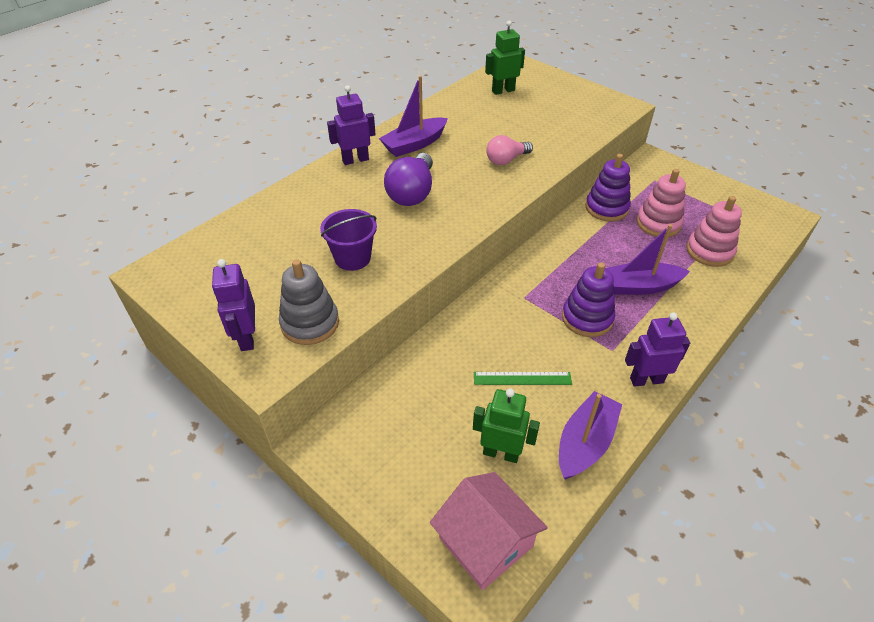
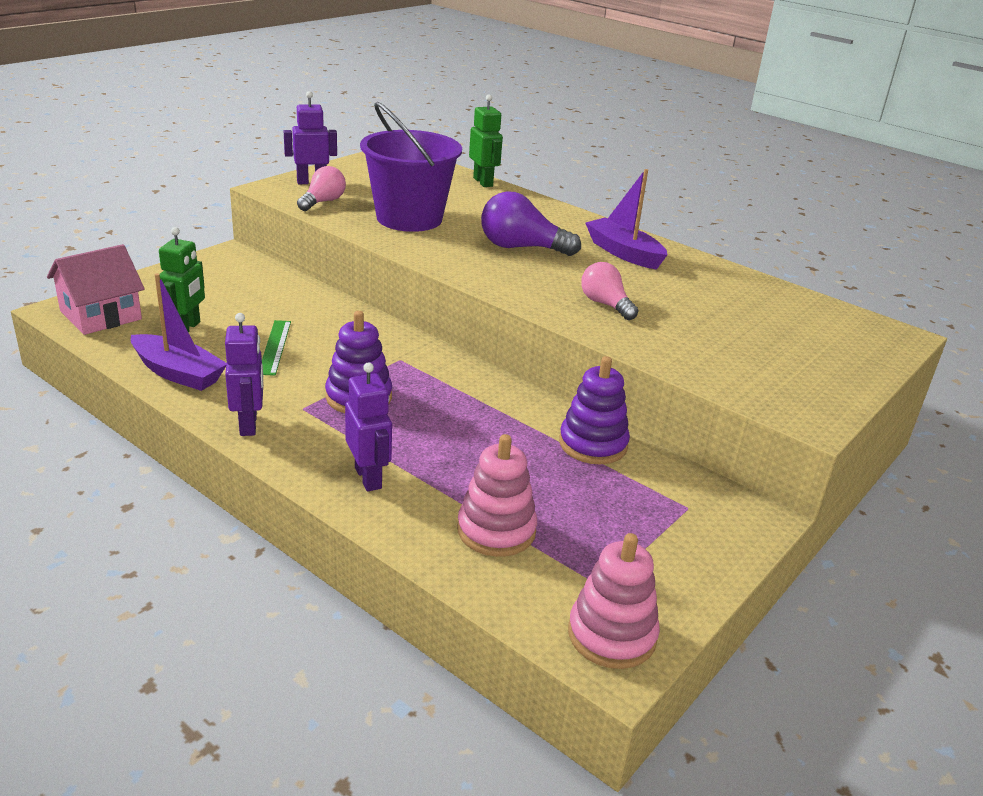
camera: 85 degrees right, 15 degrees down
(310, 323) = (323, 202): grey stacking toy -> pink light bulb
(352, 258) = (409, 218): purple bucket -> purple bucket, size x1.78
(355, 160) = (580, 223): purple robot -> purple robot (368, 478)
(503, 91) = (797, 317): green robot -> green robot (483, 182)
(639, 286) = (414, 446): purple boat -> none
(658, 223) = (562, 489): pink stacking toy -> pink stacking toy (612, 635)

